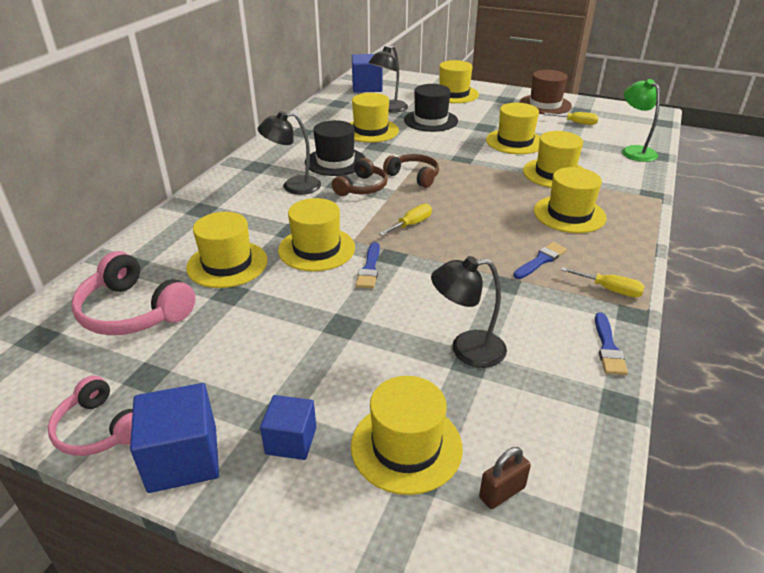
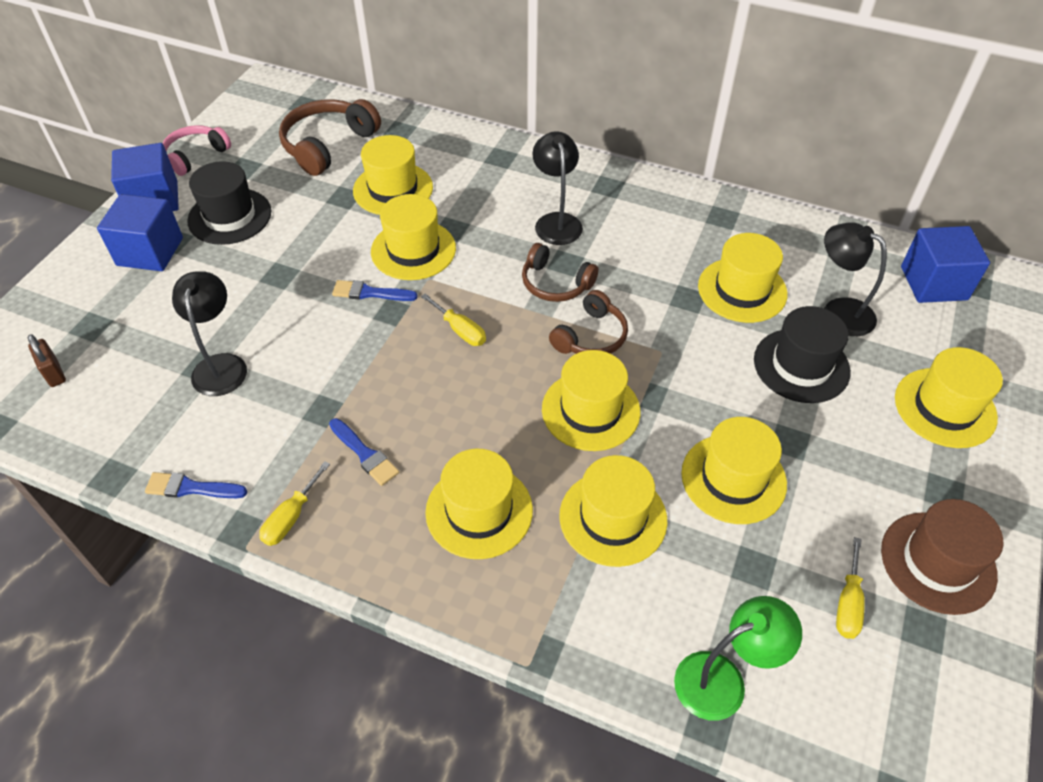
camera: 90 degrees right, 15 degrees up
(133, 311) = (328, 145): pink headphones -> brown headphones
(291, 440) = (150, 251): blue cube -> blue cube, size x1.57
(335, 162) = (629, 255): black hat -> black hat (230, 216)
(406, 446) = (120, 317): yellow hat -> yellow hat (590, 410)

